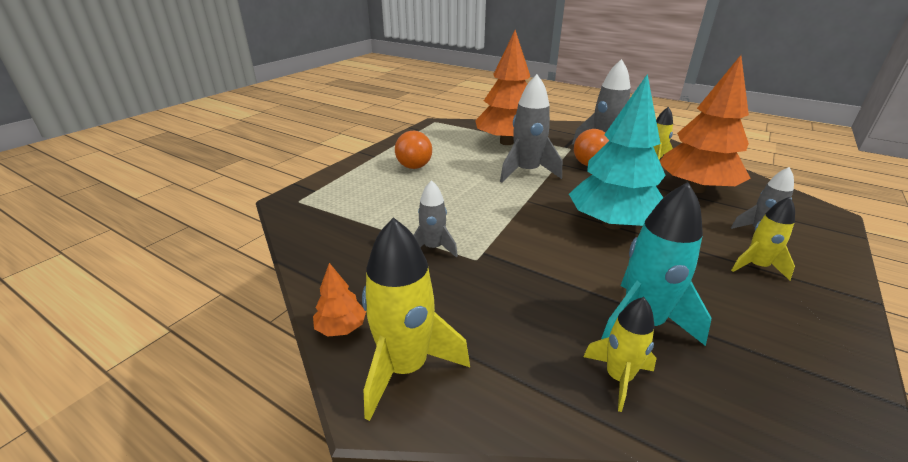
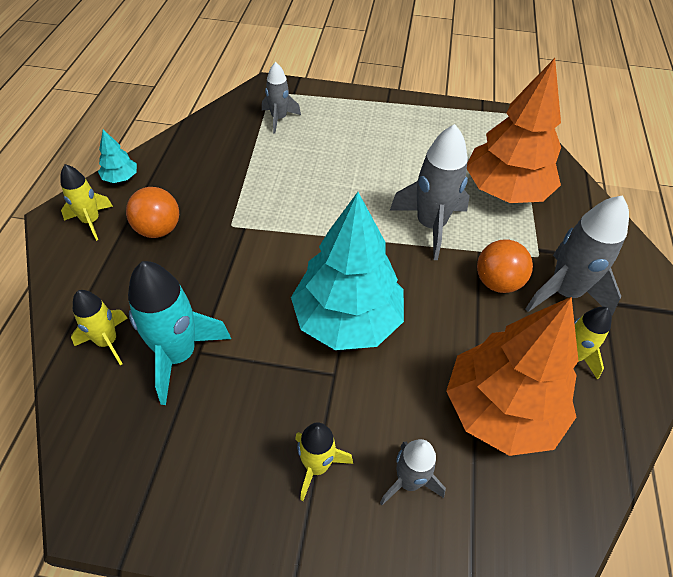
camera: 65 degrees right, 20 degrees up
(341, 328) = (120, 178): orange tree -> turquoise tree
(405, 367) = (91, 221): yellow rocket -> yellow rocket, size x0.60
(414, 167) = (381, 136): orange ball -> orange ball (158, 229)
(433, 248) = (236, 194): grey rocket -> grey rocket (279, 119)

